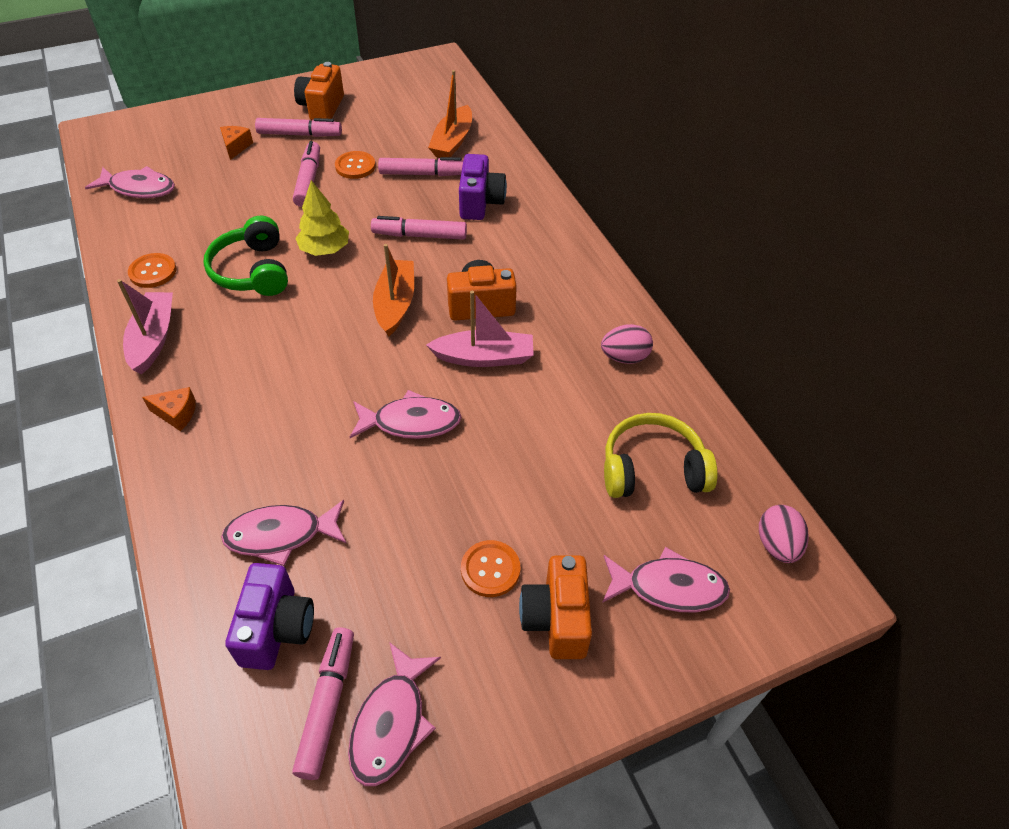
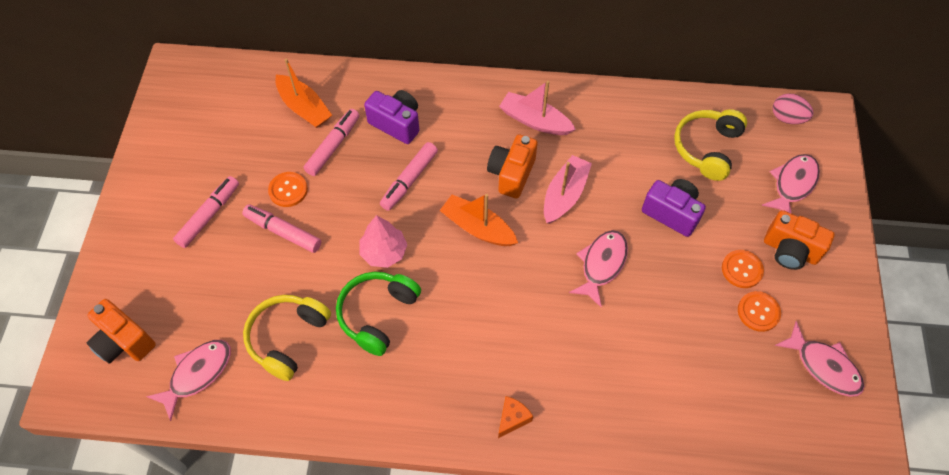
camera: 60 degrees left, 10 degrees up
(153, 272) = (330, 393): orange button -> orange button (758, 312)
(153, 338) = (417, 414): pink boat -> pink boat (535, 121)
(198, 225) = (287, 338): none -> yellow headphones
(236, 147) = (190, 273): orange cheese -> none
(252, 271) = (377, 314): green headphones -> green headphones turned 105 degrees clockwise
(277, 629) = (734, 408): purple camera -> purple camera (671, 213)
(280, 535) = (662, 382): pink fish -> none
(322, 108) = (180, 183): orange camera -> orange camera (124, 341)
(325, 249) = (384, 252): yellow tree -> pink tree
(327, 705) = (799, 396): pink marker -> none
(624, 357) = (609, 115): pink egg -> none

